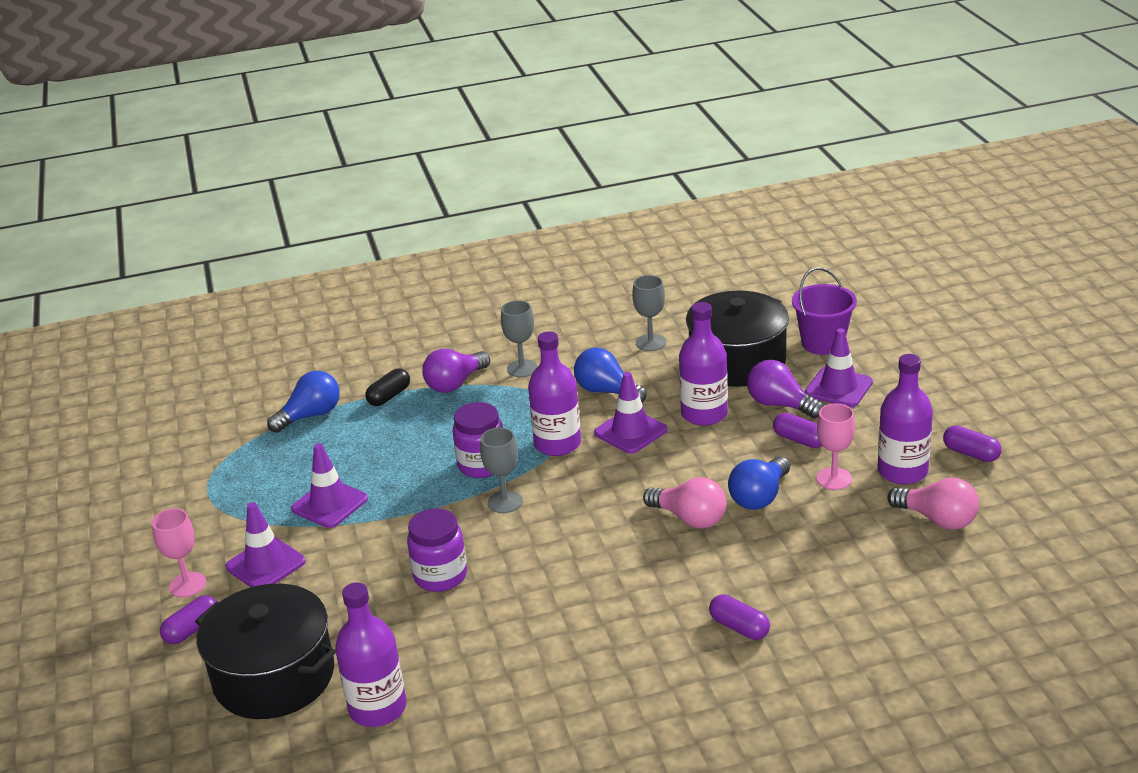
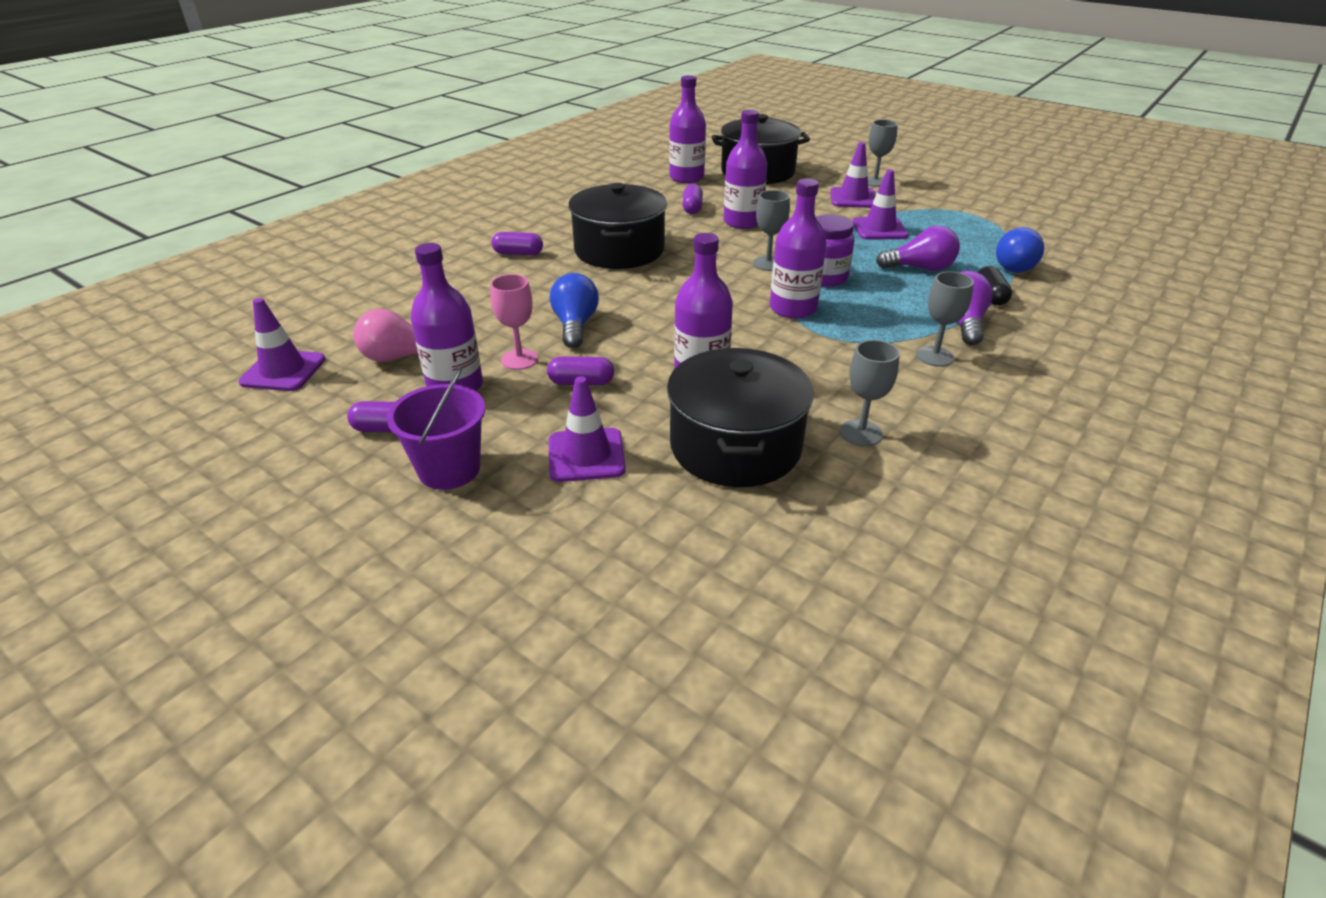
camera: 140 degrees right, 5 degrees up
(187, 585) = (874, 182): pink goblet -> grey goblet
(192, 629) = (833, 172): purple capsule -> purple capsule (692, 208)
(440, 576) = (742, 222): purple jar -> purple bottle
(607, 391) = (822, 363): blue light bulb -> none
(625, 584) = (619, 250): none -> black pot
(630, 431) = (747, 337): purple traffic cone -> purple traffic cone (283, 371)
(689, 518) = (617, 295): pink light bulb -> none
(780, 405) = (634, 411): purple light bulb -> purple light bulb (920, 268)
(823, 343) = (658, 515): purple bucket -> purple bucket (449, 469)

